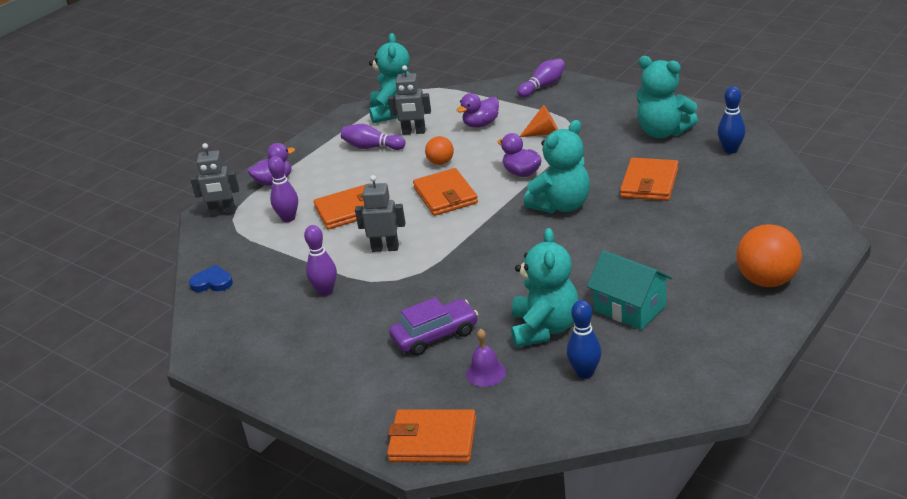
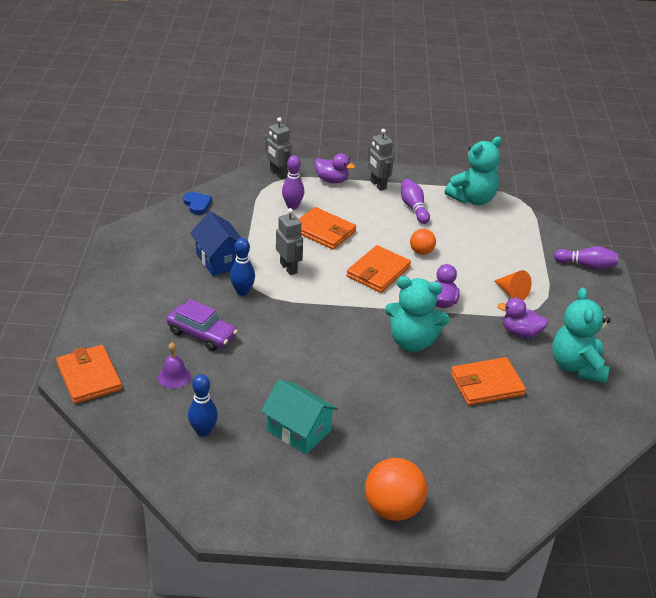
camera: 50 degrees right, 5 degrees up
(325, 291) = (219, 260): purple bowling pin -> blue house
(414, 132) = (452, 221): grey robot -> grey robot (378, 185)
(481, 124) = (494, 252): purple duck -> purple duck (520, 332)
(544, 328) = (243, 389): turquoise teddy bear -> none
(630, 308) = (298, 431): turquoise house -> turquoise house turned 60 degrees counterclockwise
(730, 150) = (584, 422): blue bowling pin -> blue bowling pin (242, 291)

